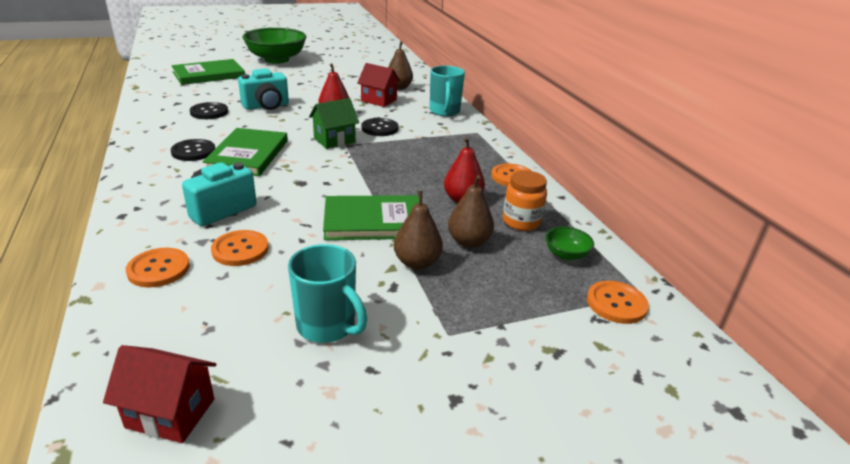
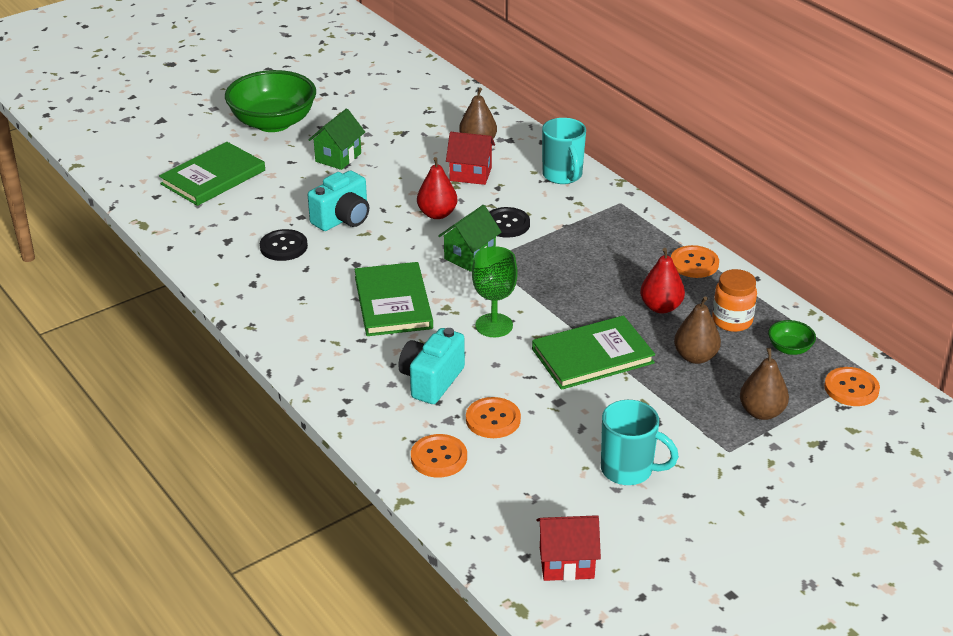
camera: 15 degrees left, 5 degrees up
(193, 151) = (328, 313): black button -> none
(298, 79) = (338, 157): none -> green house
(310, 184) = (494, 325): none -> green goblet
(417, 263) = (662, 392): brown pear -> brown pear (761, 412)

